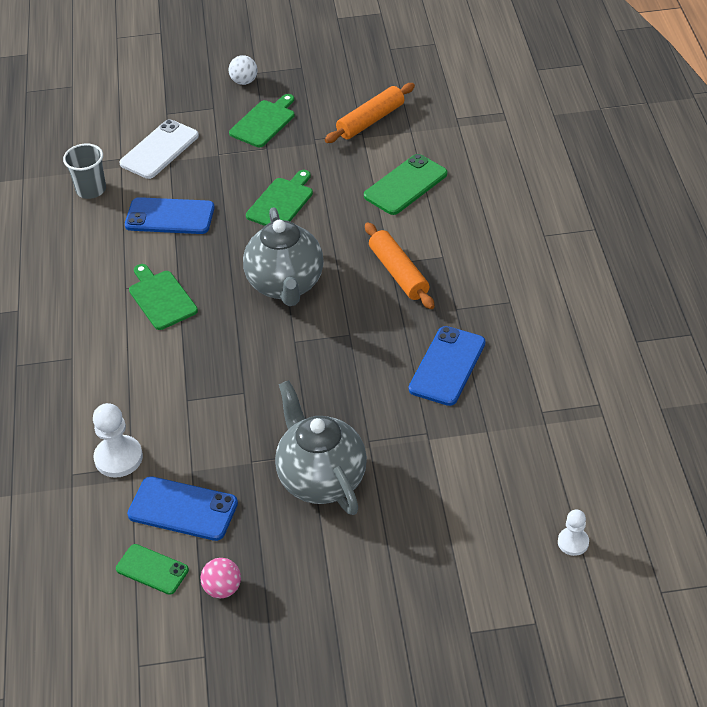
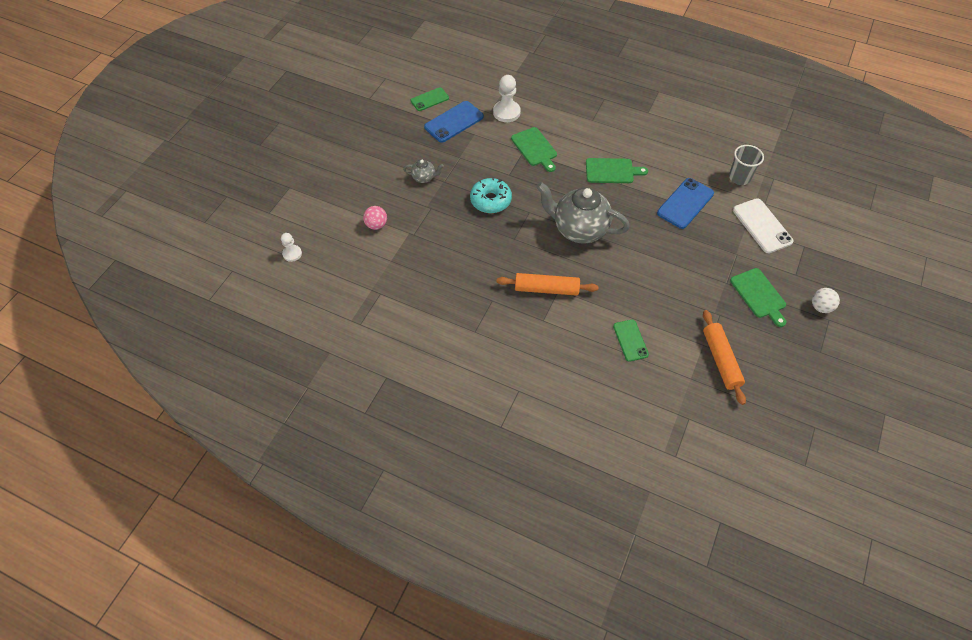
camera: 120 degrees right, 10 degrees up
(223, 588) = (397, 117): pink ball -> pink ball (376, 225)
(281, 202) = (660, 263): green cutting board -> green cutting board (535, 148)
(305, 387) = (490, 200): none -> turquoise donut
(321, 479) = (424, 178): grey teapot -> grey teapot, size x0.44
(405, 185) = (630, 340): green phone -> green phone, size x0.64
(447, 366) = (451, 270): blue phone -> none

